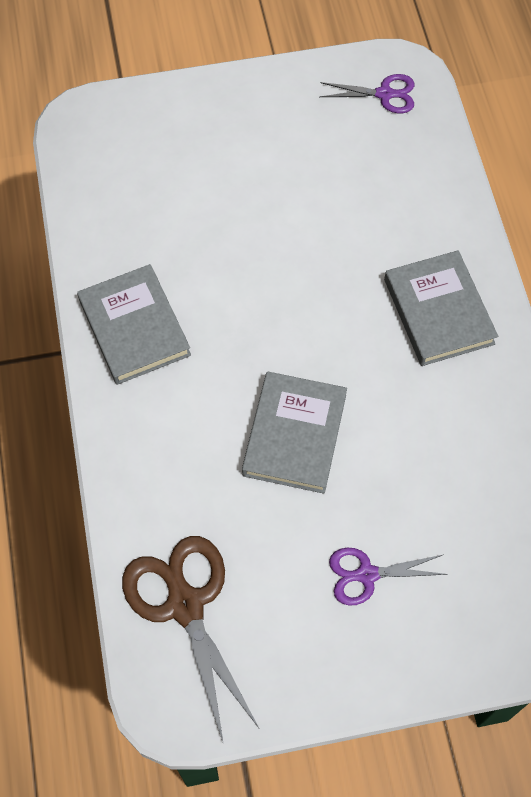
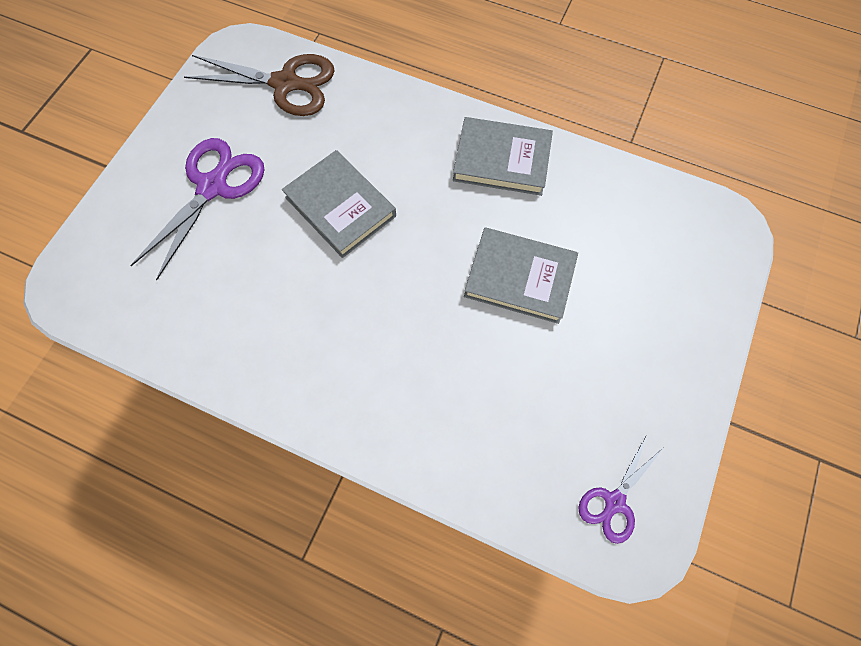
camera: 125 degrees right, 5 degrees up
(367, 574) = (212, 187): purple scissors -> purple scissors, size x1.74
(438, 311) = (356, 374): grey book -> grey book (519, 277)

